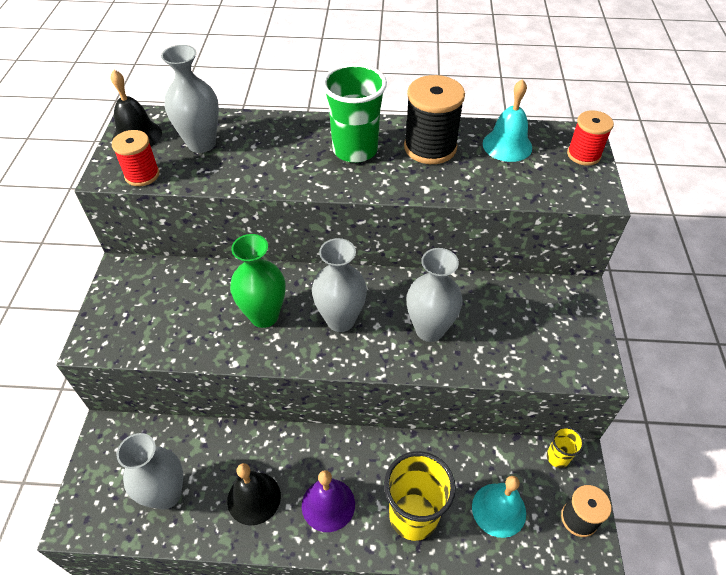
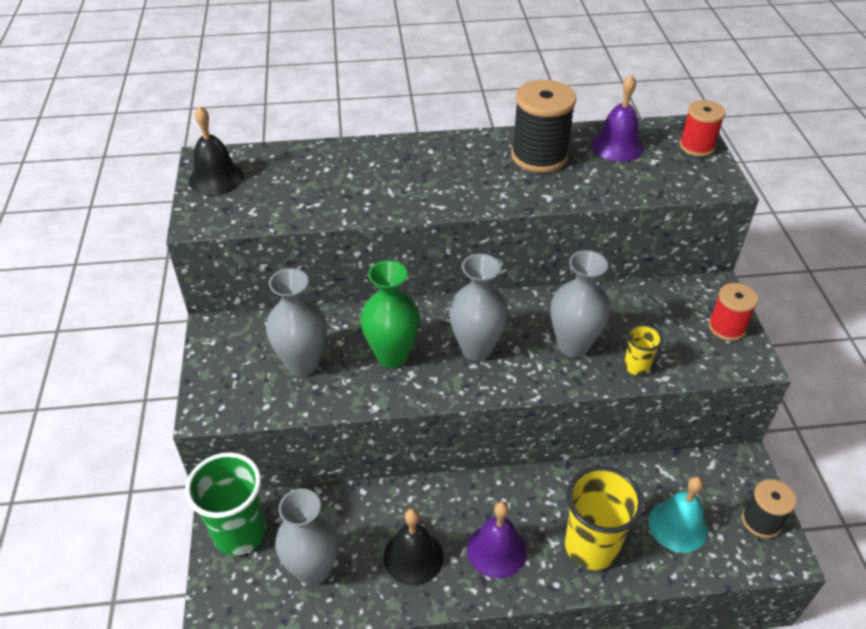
camera: 10 degrees left, 5 degrees down
(142, 175) = (238, 217): red spool -> red spool (726, 327)
(201, 144) = (292, 178): grey vase -> grey vase (303, 363)
(355, 150) = (461, 167): green cup -> green cup (239, 533)
(507, 145) = (617, 145): turquoise bell -> purple bell
(557, 457) = (724, 465): yellow cup -> yellow cup (636, 366)

